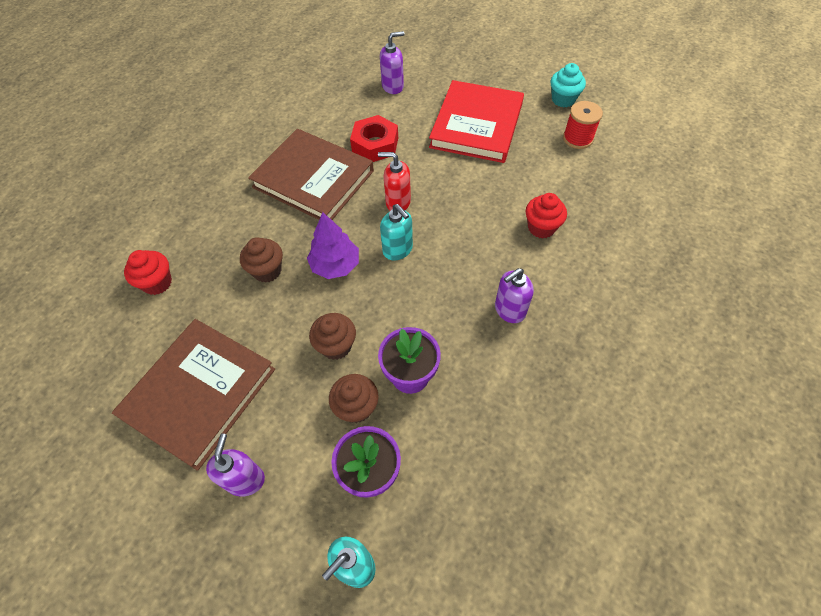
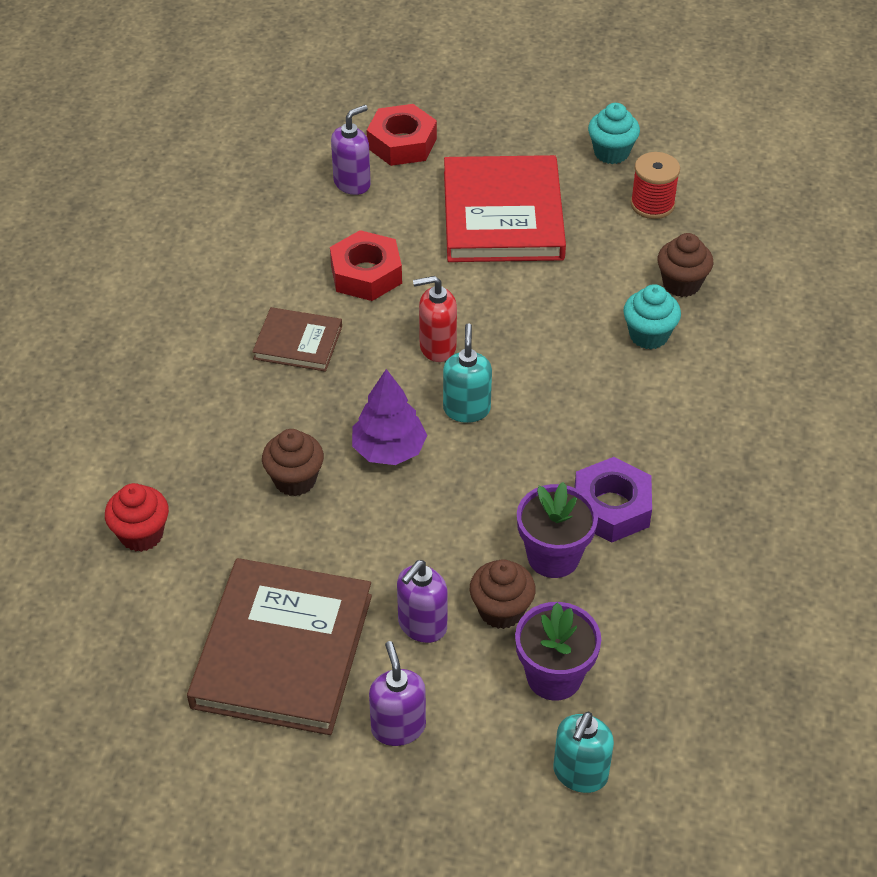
camera: 20 degrees left, 10 degrees down
(313, 179) = (298, 342): brown book -> brown book, size x0.52
(336, 346) = (439, 547): brown cupcake -> brown cupcake (681, 284)
(398, 250) = (466, 409): turquoise soap dispenser -> turquoise soap dispenser turned 120 degrees counterclockwise
(433, 68) = (402, 143): none -> red nut
(466, 349) = (611, 507): none -> purple nut
(509, 310) = (648, 448): purple soap dispenser -> purple soap dispenser (422, 625)
(541, 227) = (648, 335): red cupcake -> turquoise cupcake

